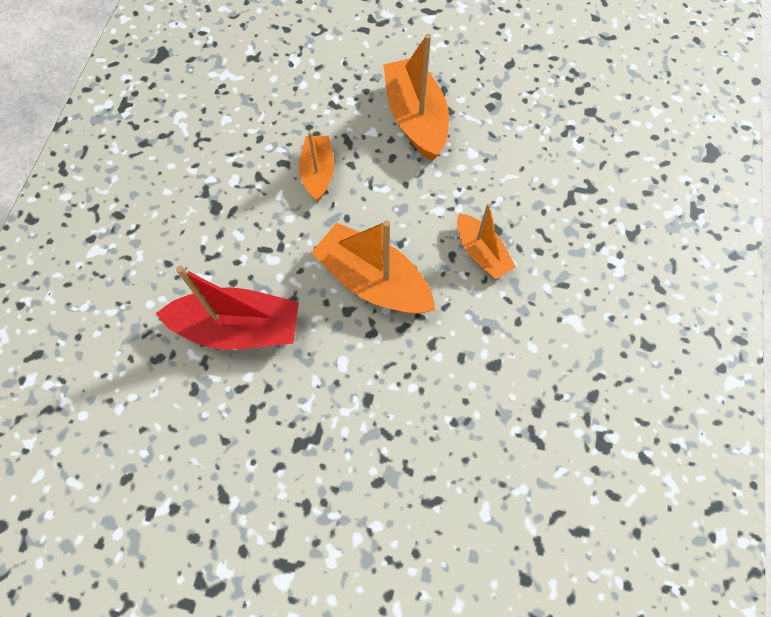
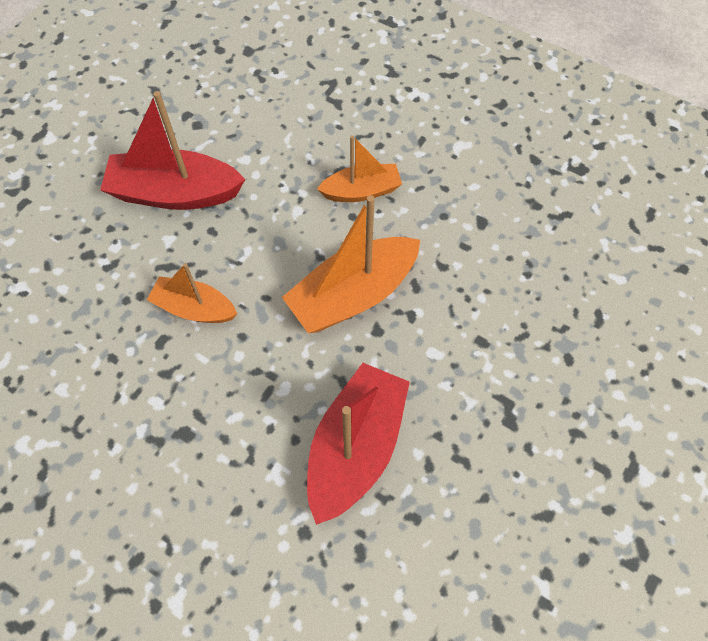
camera: 70 degrees left, 5 degrees down
(415, 118) = (175, 193): orange boat -> red boat

